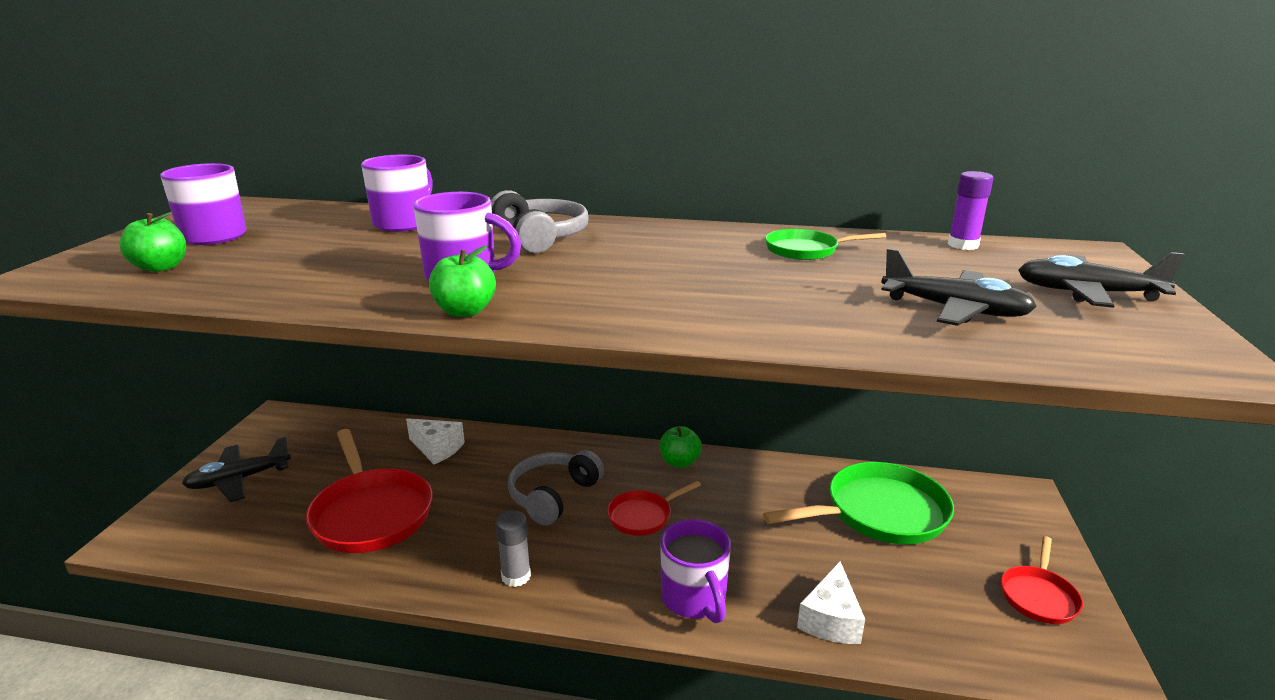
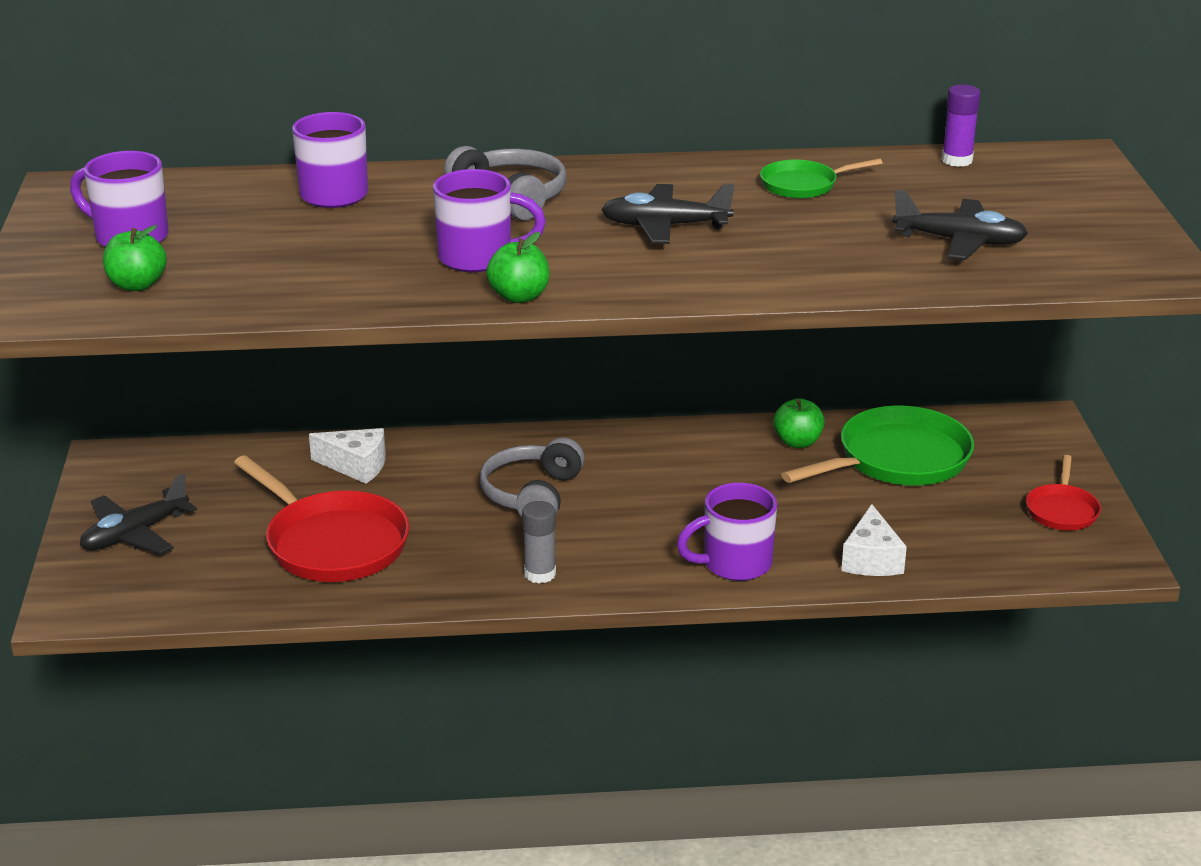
camera: 15 degrees left, 5 degrees up
(643, 516) = (645, 500): red pan -> none
(679, 462) = (660, 439): green apple -> green apple (797, 442)
(694, 599) = (734, 564): purple mug -> purple mug turned 105 degrees clockwise
(1087, 293) = (1072, 209): black plane -> black plane (665, 226)

